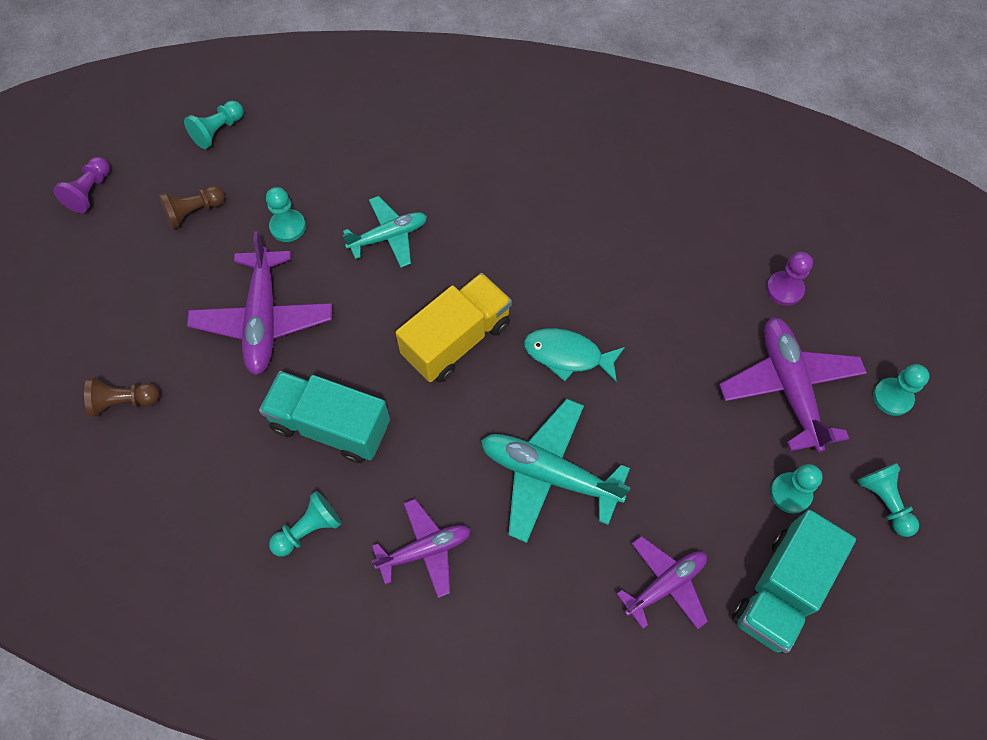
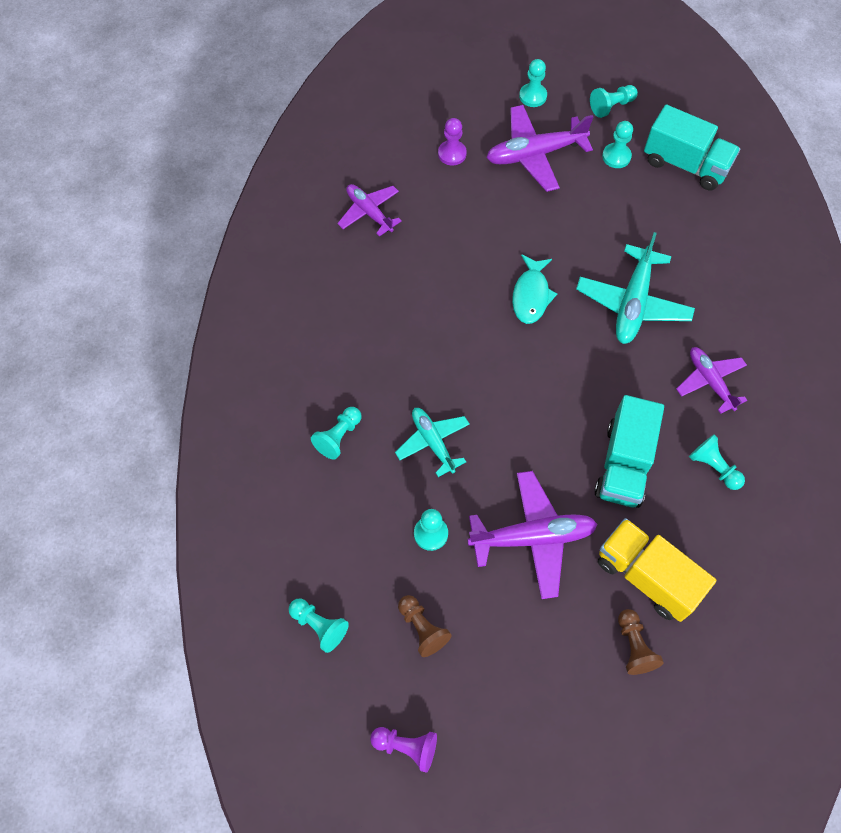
camera: 95 degrees left, 0 degrees up
(408, 154) = (338, 437): none -> turquoise pawn
(456, 340) = (529, 376): yellow truck -> yellow truck (646, 576)
(665, 585) = (698, 229): purple plane -> purple plane (369, 212)

